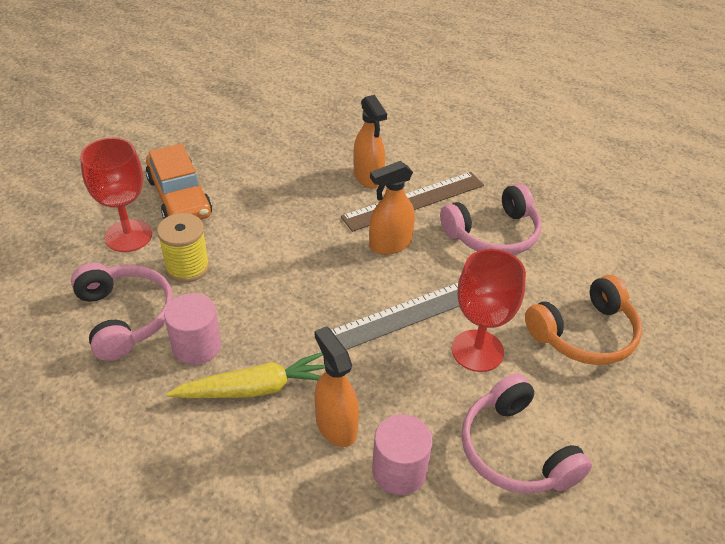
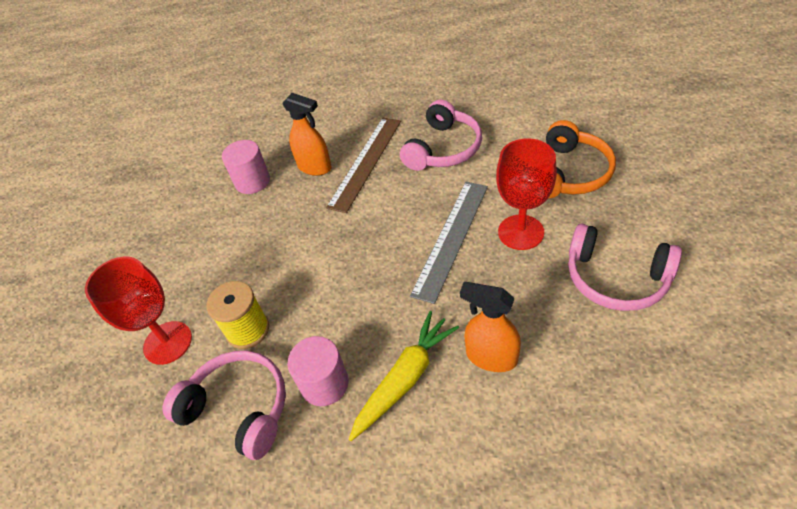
camera: 30 degrees left, 5 degrees up
(179, 197) = (179, 281): orange car -> none
(390, 244) = (383, 203): orange spray bottle -> none
(399, 470) = (565, 352): pink cylinder -> pink cylinder (252, 181)

